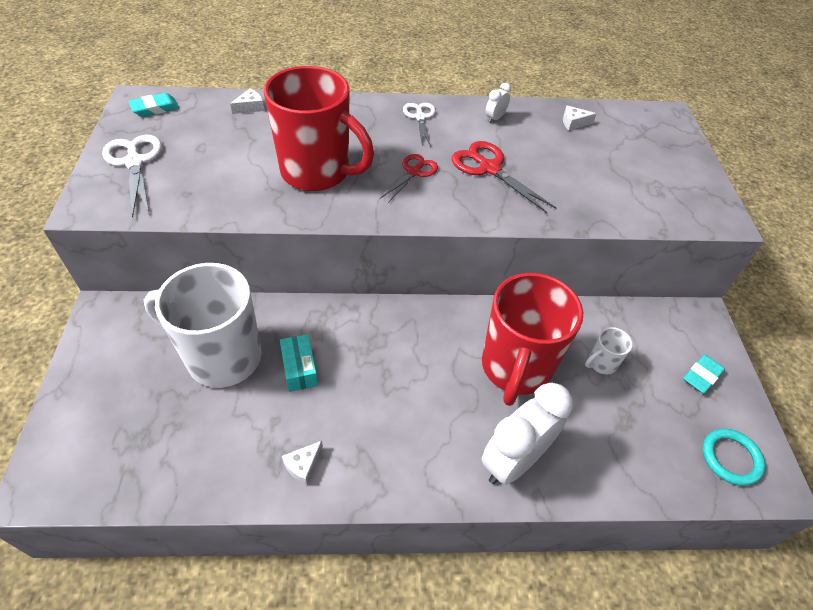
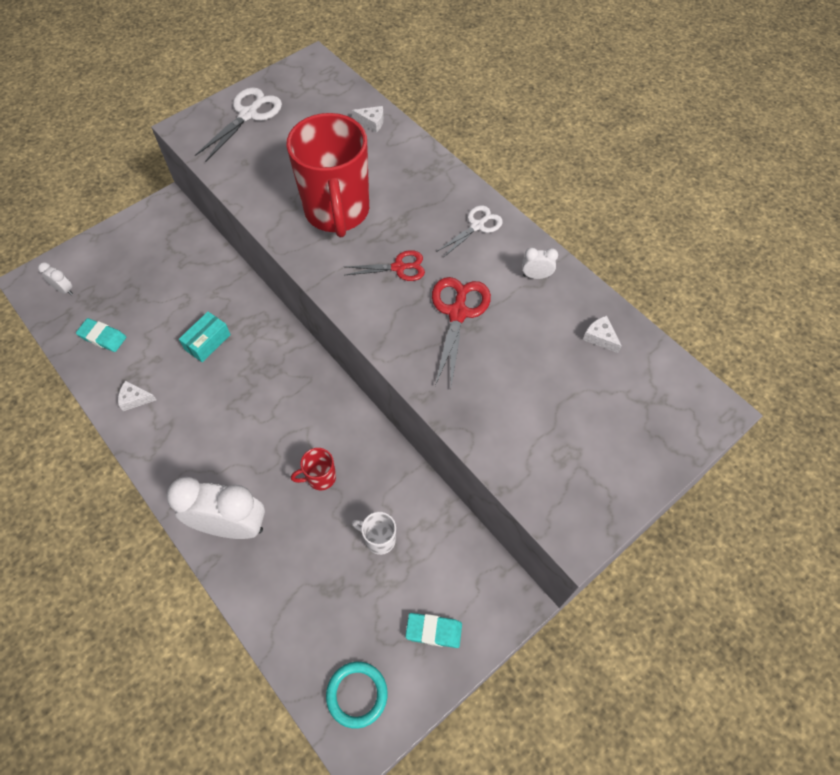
camera: 55 degrees right, 10 degrees up
(91, 458) = (64, 290): none -> white clock
(155, 108) = (314, 78): turquoise eraser -> turquoise eraser (103, 337)
(222, 357) = (182, 293): white mug -> none
(515, 368) = (320, 477): red mug -> red mug, size x0.41

